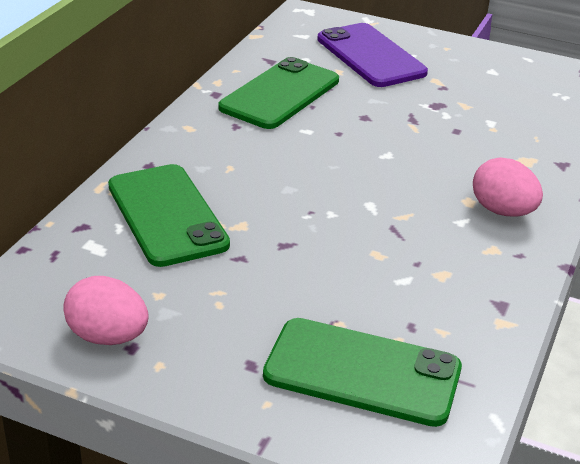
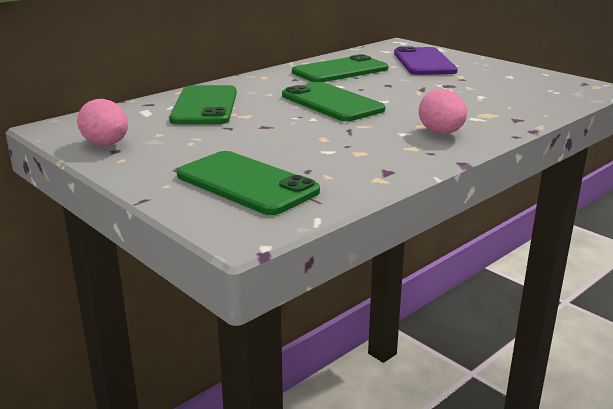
camera: 25 degrees right, 10 degrees down
(327, 173) = (332, 103): none -> green phone

